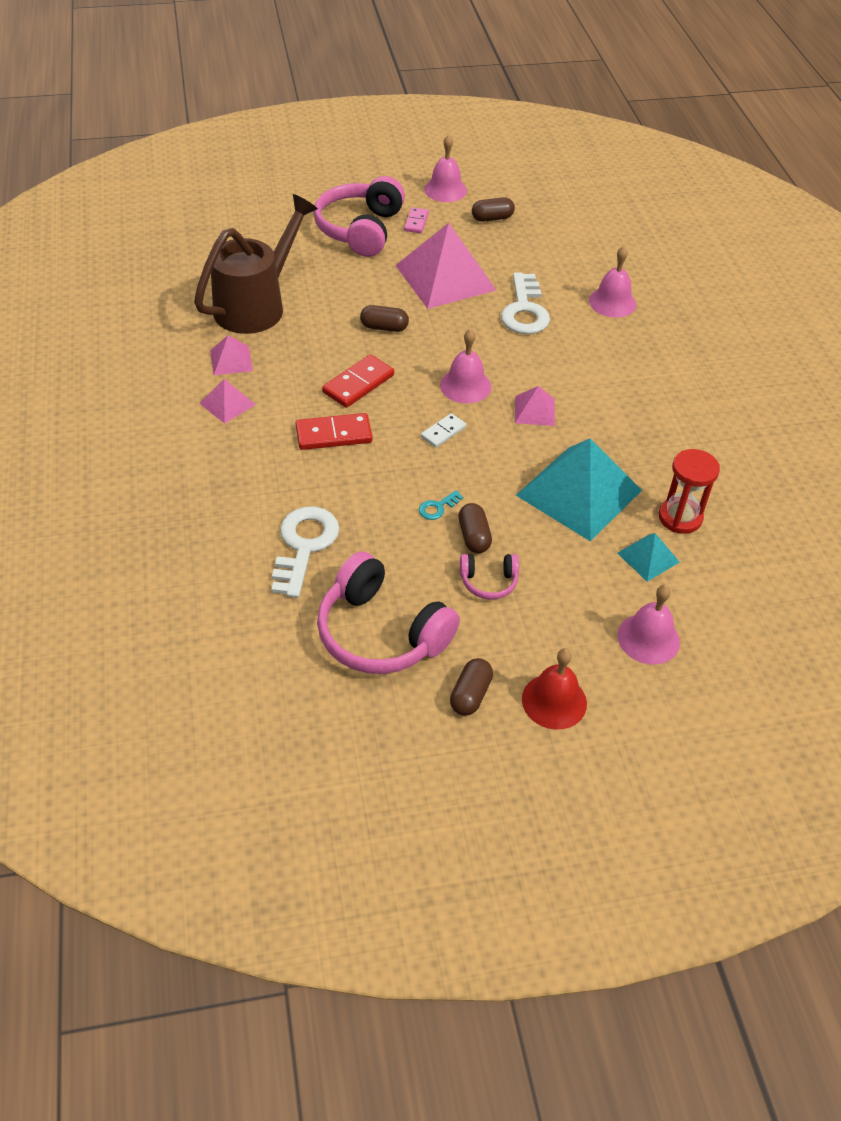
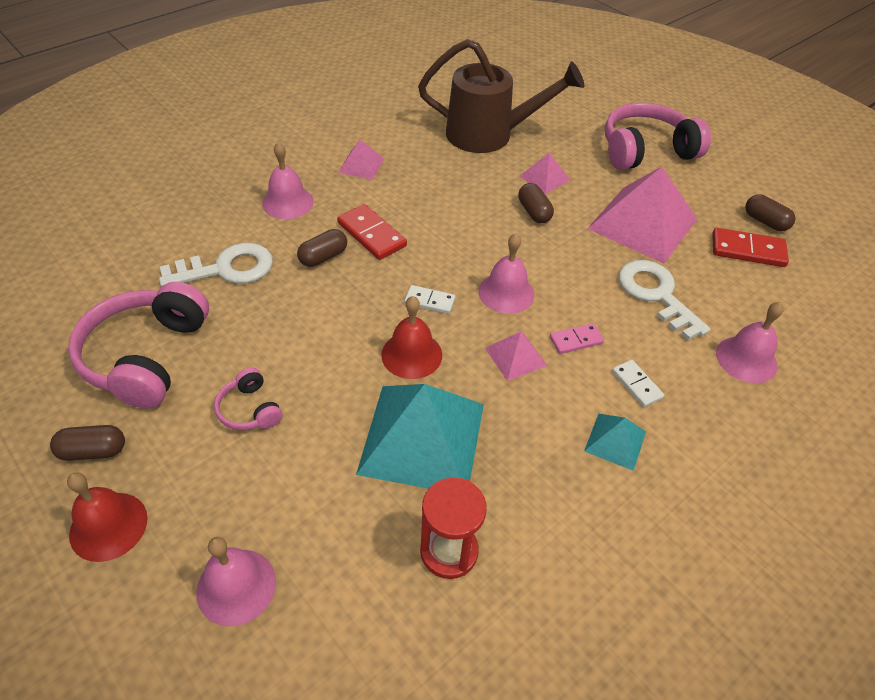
camera: 60 degrees right, 0 degrees up
(231, 360) = (412, 148): pink pyramid -> pink pyramid (544, 178)
(358, 384) = (447, 224): red domino -> red domino (747, 250)
(416, 222) = (697, 177): pink domino -> pink domino (576, 340)
(437, 507) = (326, 335): turquoise key -> none
(445, 190) = (765, 177): pink bell -> pink bell (287, 202)
(474, 536) = (304, 375): brown capsule -> brown capsule (323, 257)
(494, 466) = (412, 354): none -> red bell
(524, 310) = (656, 294): white key -> white key turned 90 degrees clockwise
(600, 364) = (637, 384): none -> white domino
(648, 557) = (363, 540): turquoise pyramid -> turquoise pyramid (615, 441)

